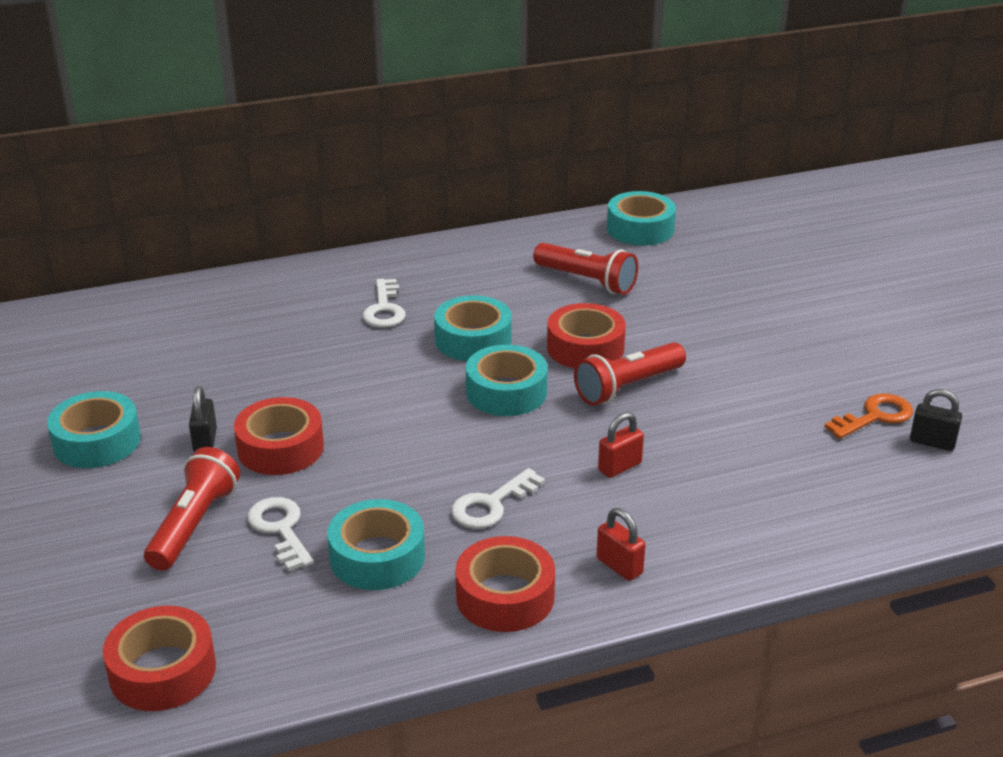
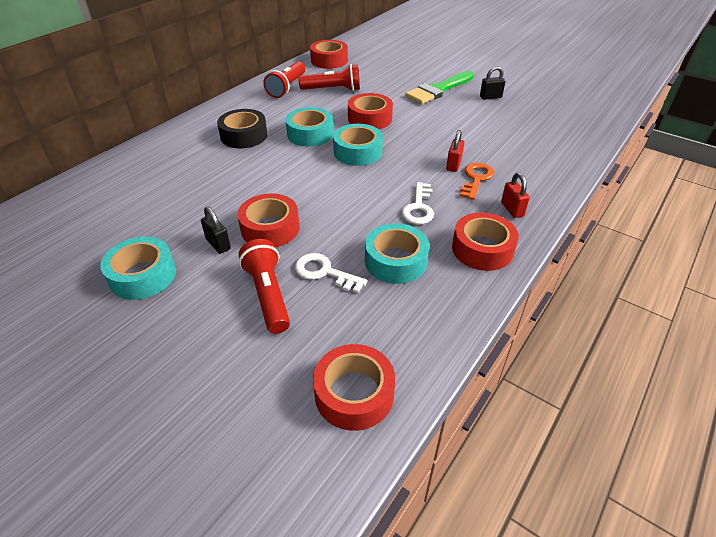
camera: 35 degrees left, 10 degrees up
(384, 309) = (244, 136): white key -> black tape
(619, 566) = (512, 209): red padlock -> red padlock turned 60 degrees clockwise
(627, 387) = (411, 129): red flashlight -> red flashlight (287, 87)
(640, 229) = (329, 60): turquoise tape -> red tape
(755, 339) = (438, 90): none -> green brush
(875, 416) = (524, 103): orange key -> orange key (476, 179)
(932, 442) = (557, 105): black padlock -> black padlock (490, 97)

